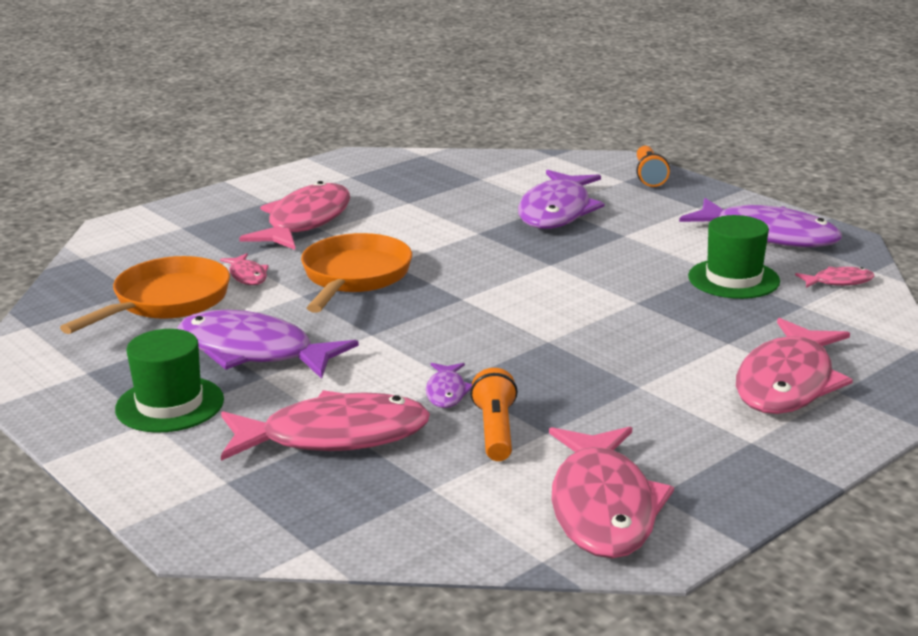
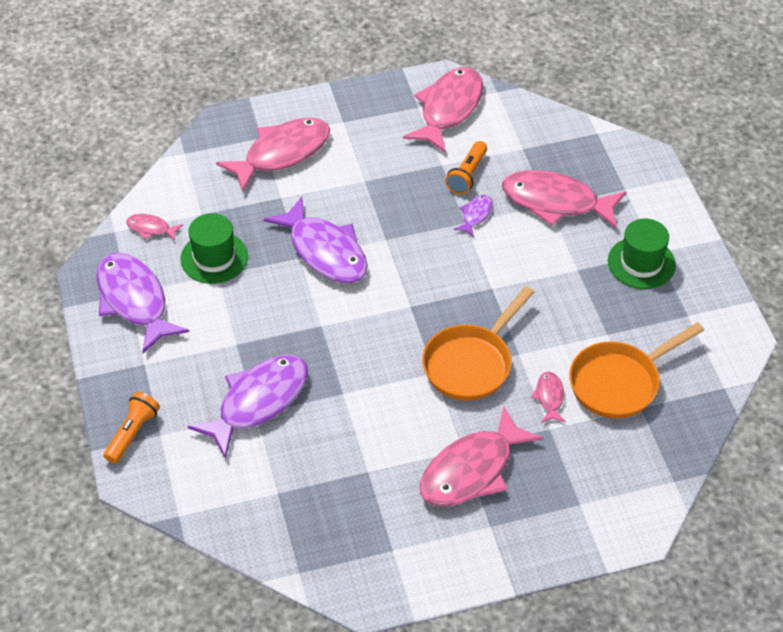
camera: 155 degrees left, 25 degrees up
(253, 352) = (576, 297): purple fish -> purple fish (325, 251)

